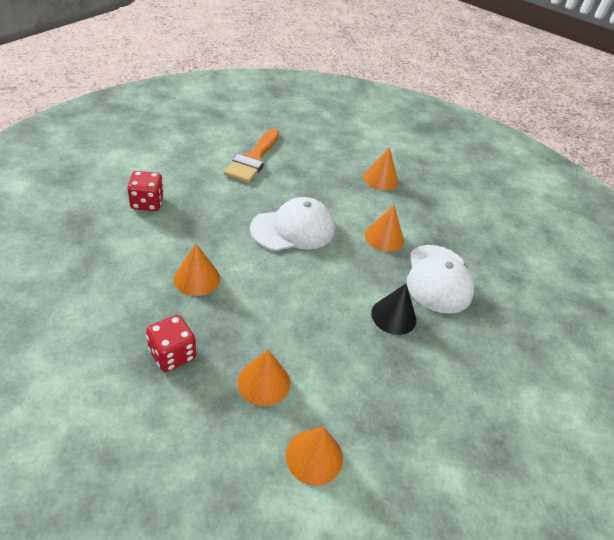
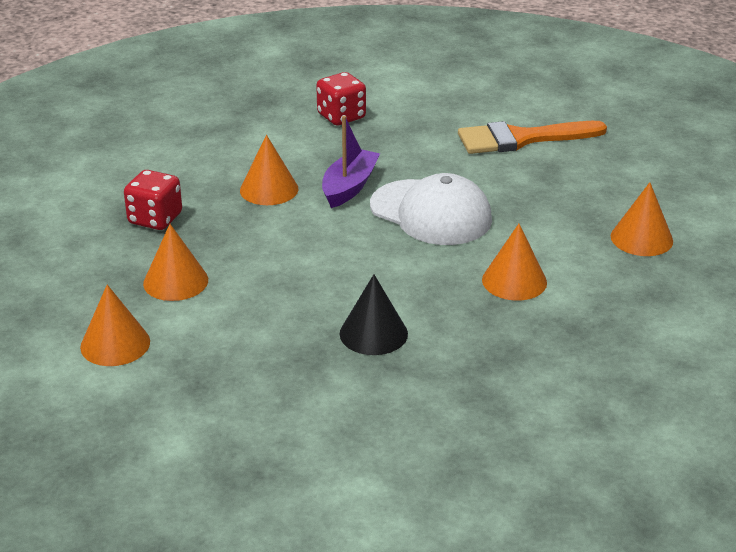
camera: 65 degrees right, 10 degrees down
(232, 243) = (349, 187): none -> purple boat
(438, 279) = (492, 349): white cap -> none

